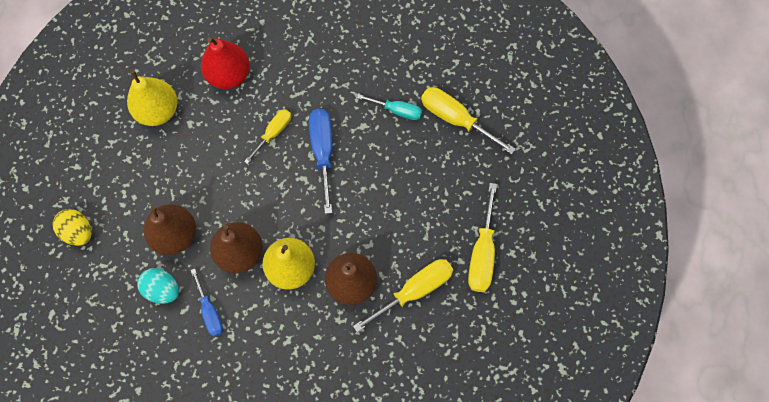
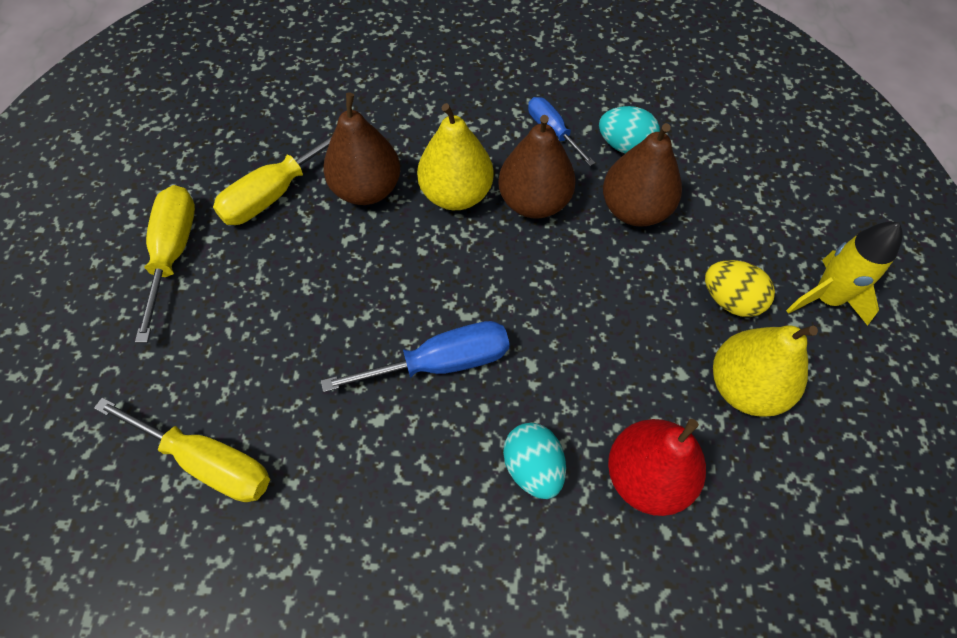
camera: 170 degrees right, 10 degrees down
(78, 231) = (773, 193): yellow egg -> yellow egg (730, 300)
(85, 153) = (826, 298): none -> yellow rocket
(274, 133) = (533, 381): yellow screwdriver -> none
(286, 88) = (533, 467): none -> turquoise egg
(323, 152) = (441, 363): blue screwdriver -> blue screwdriver turned 90 degrees counterclockwise
(397, 110) = (318, 459): turquoise screwdriver -> none

